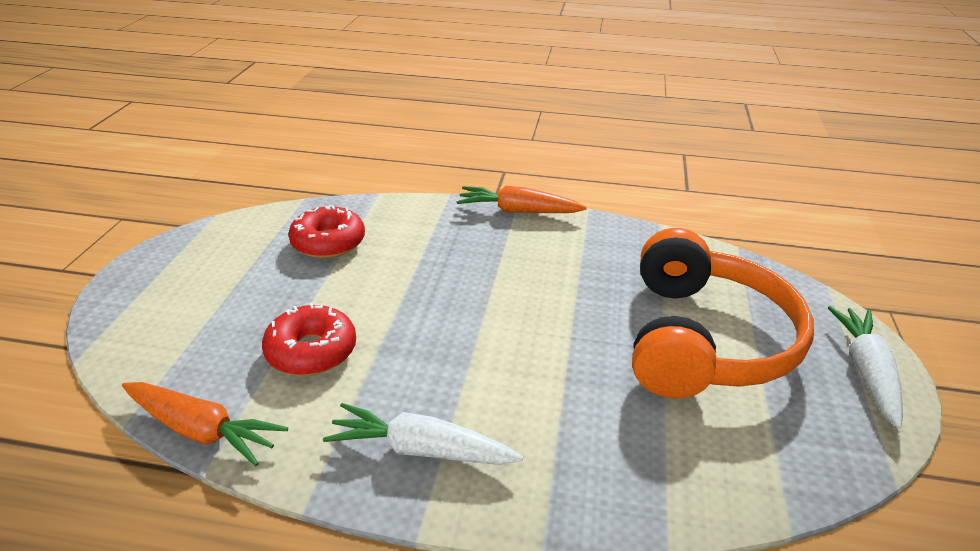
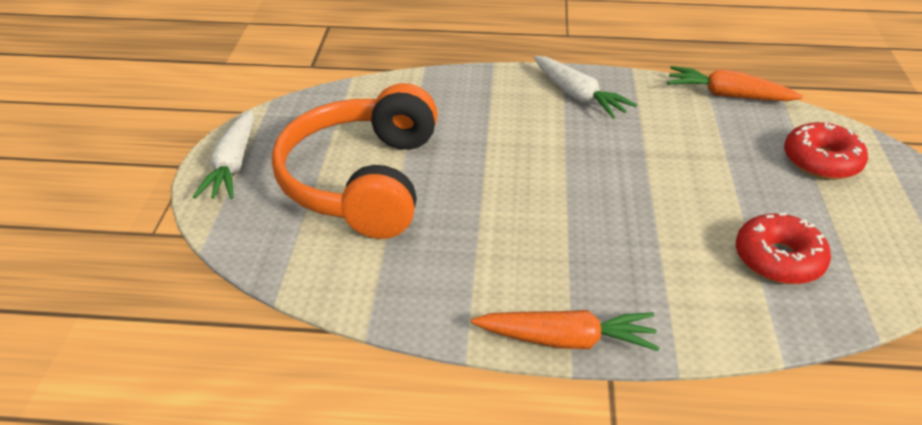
camera: 175 degrees right, 5 degrees up
(311, 351) = (697, 146): red donut -> red donut (821, 161)
(421, 450) = (578, 96): white carrot -> white carrot turned 45 degrees clockwise

